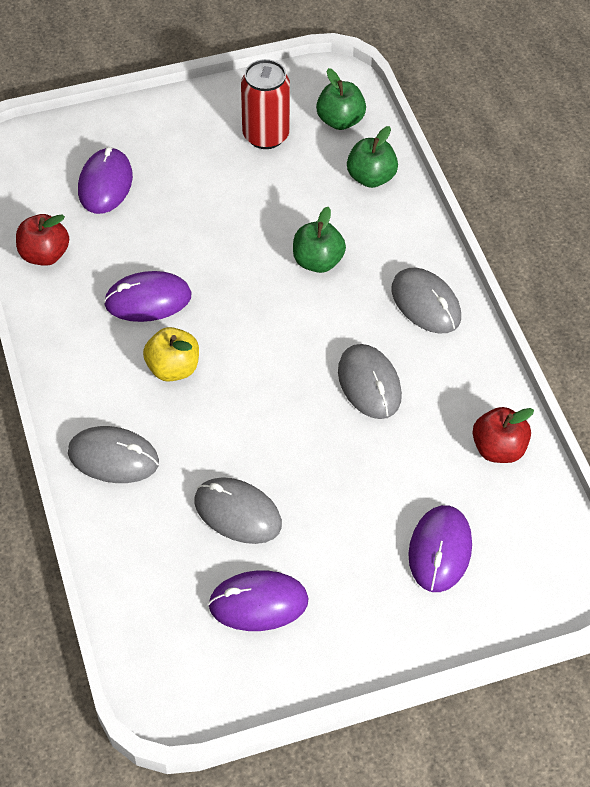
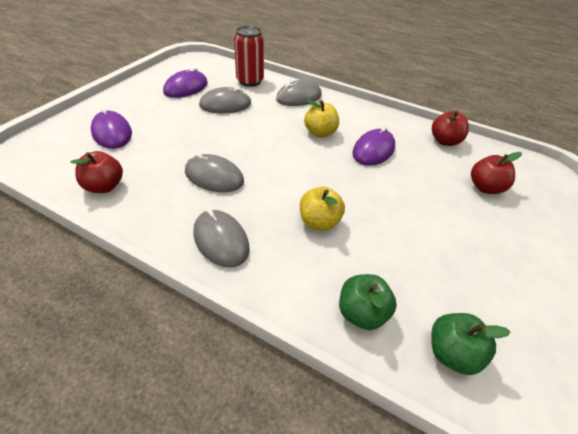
camera: 135 degrees right, 10 degrees down
(105, 184) = (485, 188): purple mouse -> red apple
(266, 135) = (472, 289): red can -> red can (250, 81)
(318, 261) = (319, 222): green apple -> yellow apple
(425, 303) = (221, 240): grey mouse -> grey mouse turned 45 degrees clockwise

